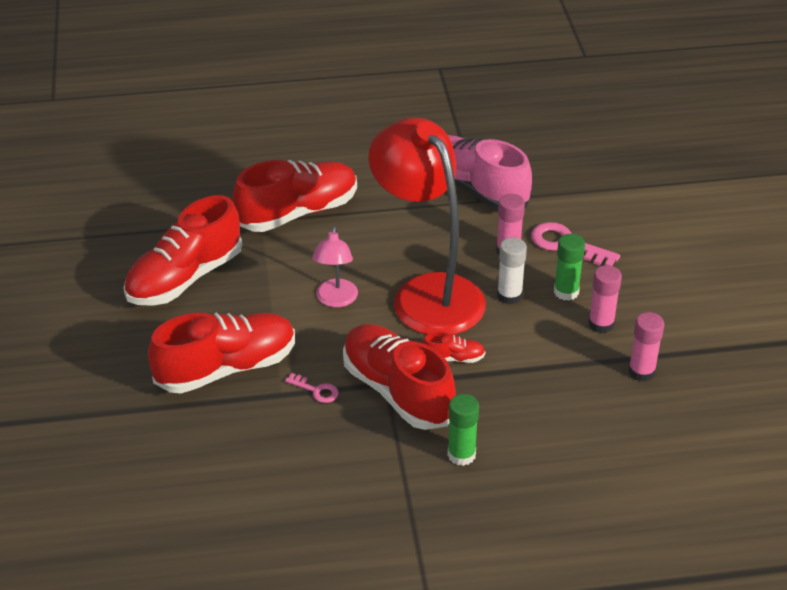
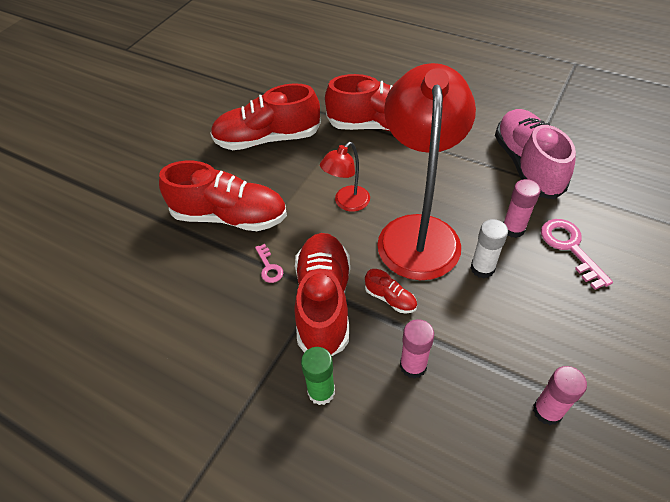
camera: 40 degrees right, 10 degrees up
(335, 300) = (347, 203): pink lamp -> red lamp
(566, 292) = (535, 291): green glue stick -> none
(601, 324) = (544, 339): pink glue stick -> pink glue stick (413, 366)

